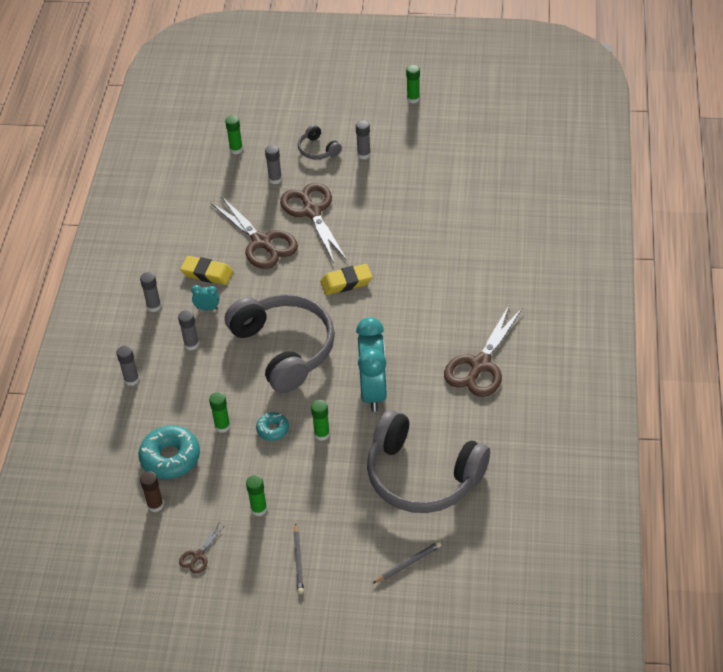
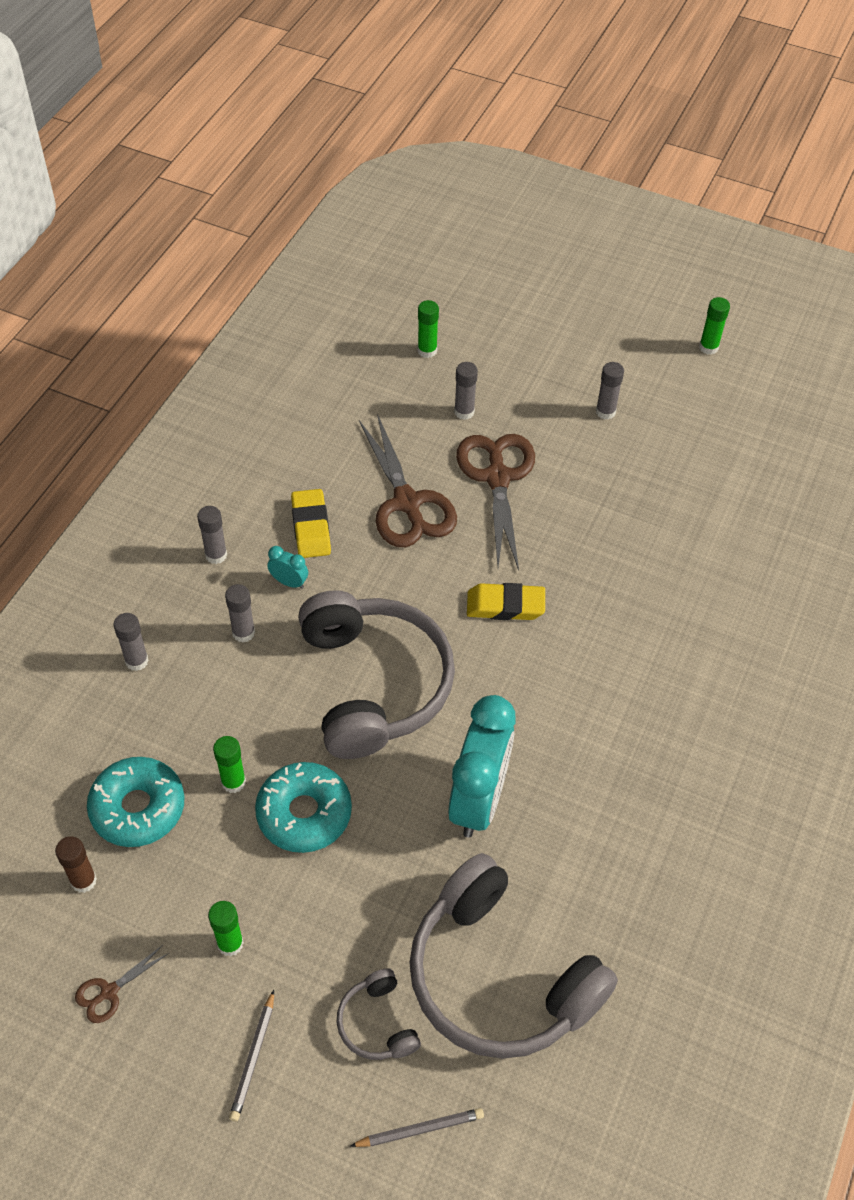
camera: 15 degrees right, 5 degrees up
(207, 273) = (311, 527): yellow eraser -> yellow eraser turned 45 degrees clockwise
(272, 429) = (304, 813): turquoise donut -> turquoise donut, size x1.83
(318, 149) = (542, 385): grey headphones -> grey headphones (377, 1023)
(322, 434) = (373, 847): green glue stick -> none
(480, 365) = (658, 812): brown scissors -> none

